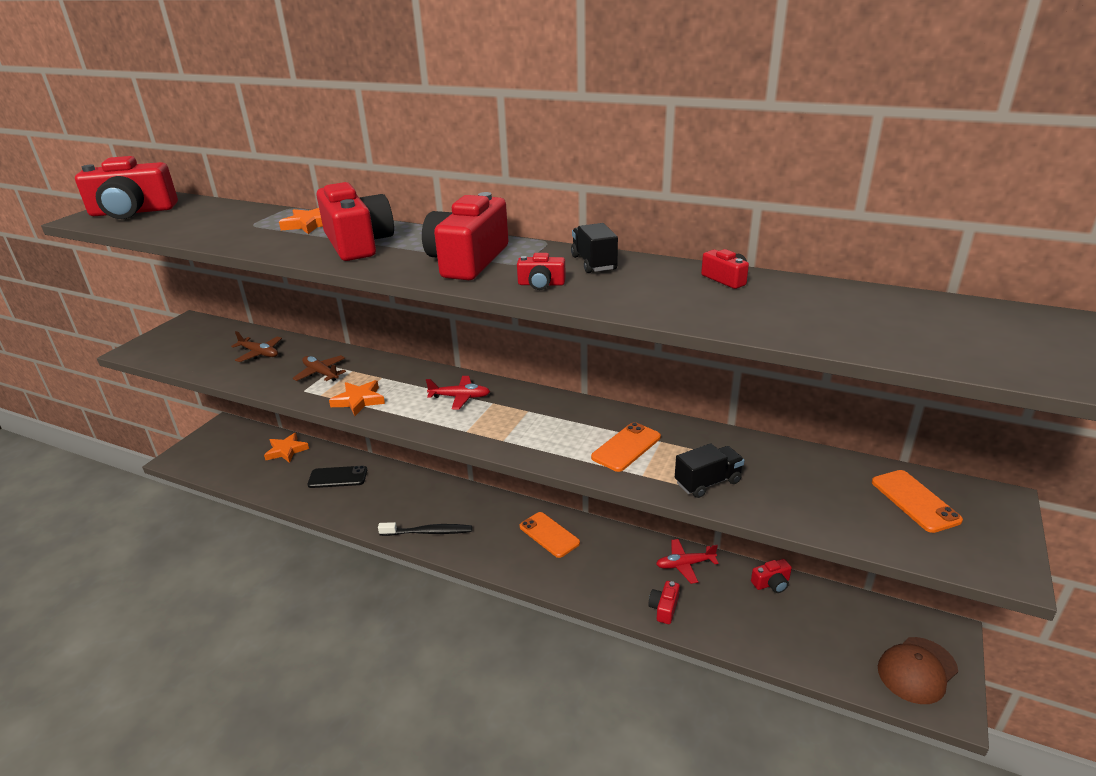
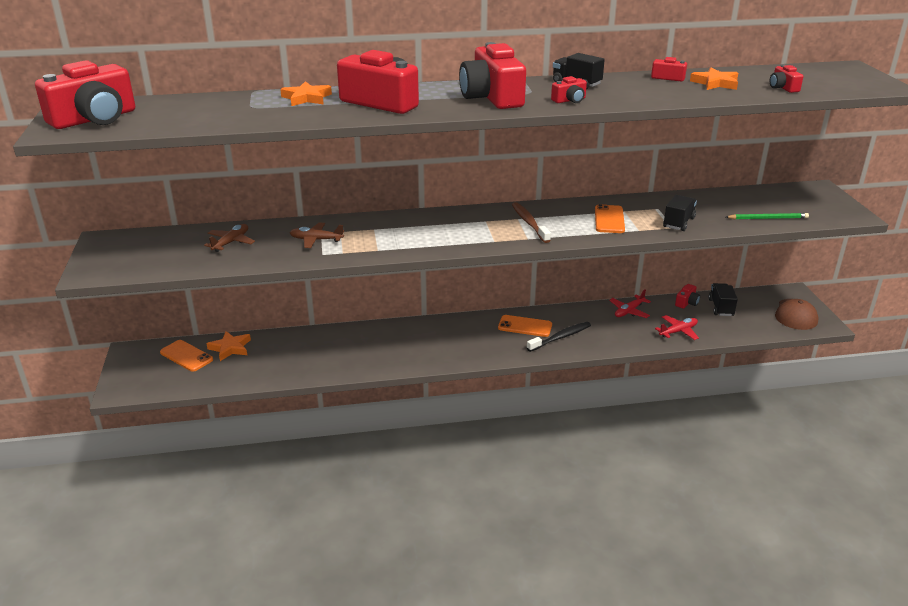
camera: 35 degrees left, 0 degrees up
(259, 353) = (231, 242): brown plane -> brown plane turned 60 degrees counterclockwise
(338, 477) = (309, 349): black phone -> none
(359, 400) = (381, 247): orange star -> orange star (715, 83)
(428, 532) = (435, 356): black toothbrush -> black toothbrush (560, 337)
(460, 397) = (456, 224): red plane -> red plane (678, 331)
(532, 421) = (529, 223): none -> brown toothbrush
(664, 608) = (643, 337): red camera -> red camera (783, 88)
(811, 610) = (720, 307): none -> black truck
(847, 522) = (768, 218): none -> green pencil
(915, 501) = (785, 200): orange phone -> orange phone (186, 356)

